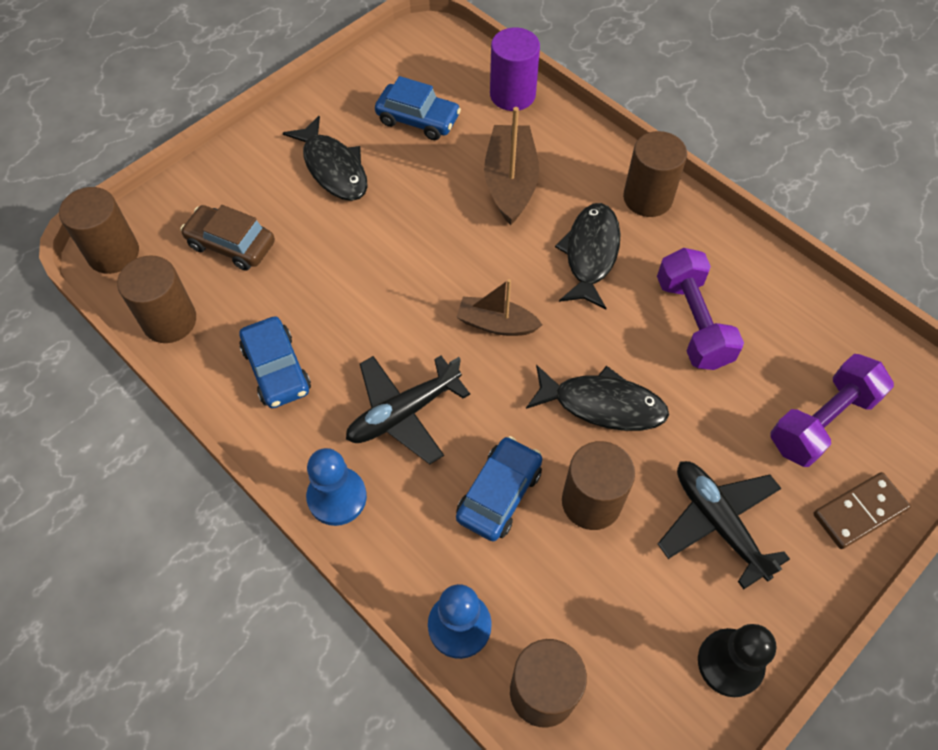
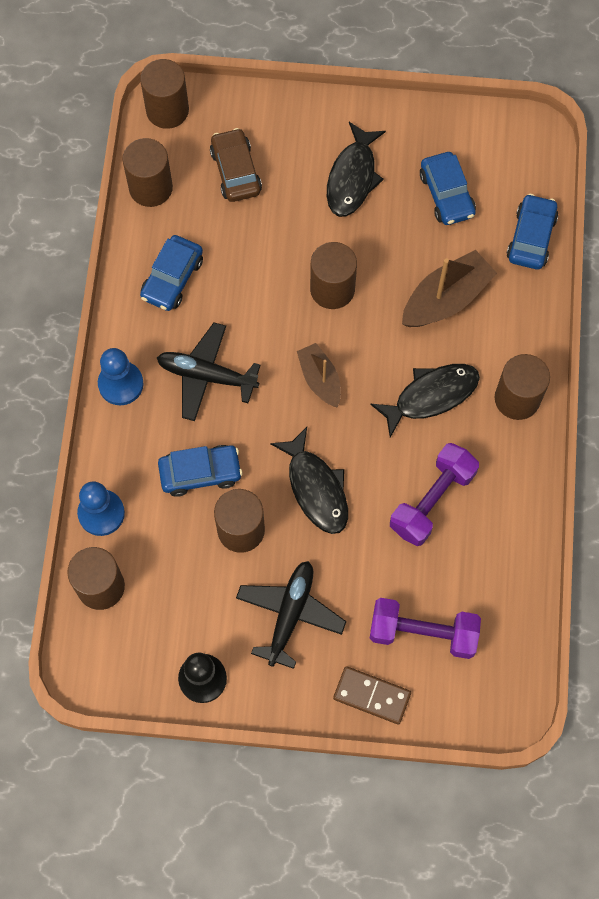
camera: 50 degrees right, 10 degrees up
(419, 254) = (332, 289): none -> brown cylinder
(512, 95) = (531, 237): purple cylinder -> blue car

